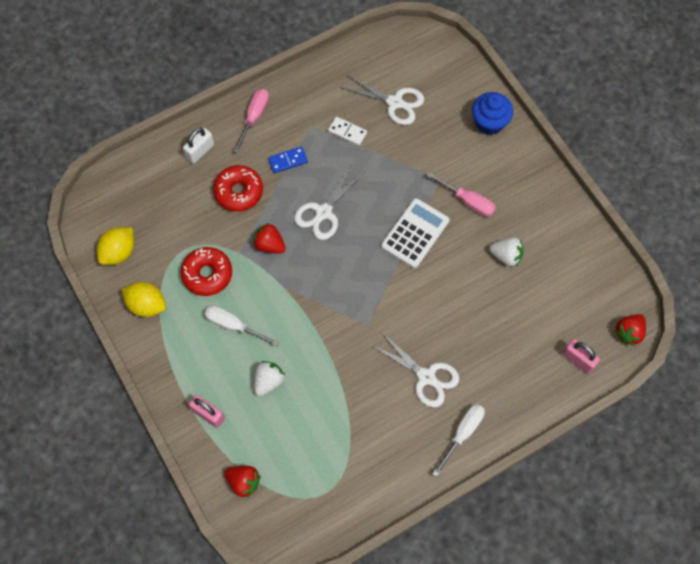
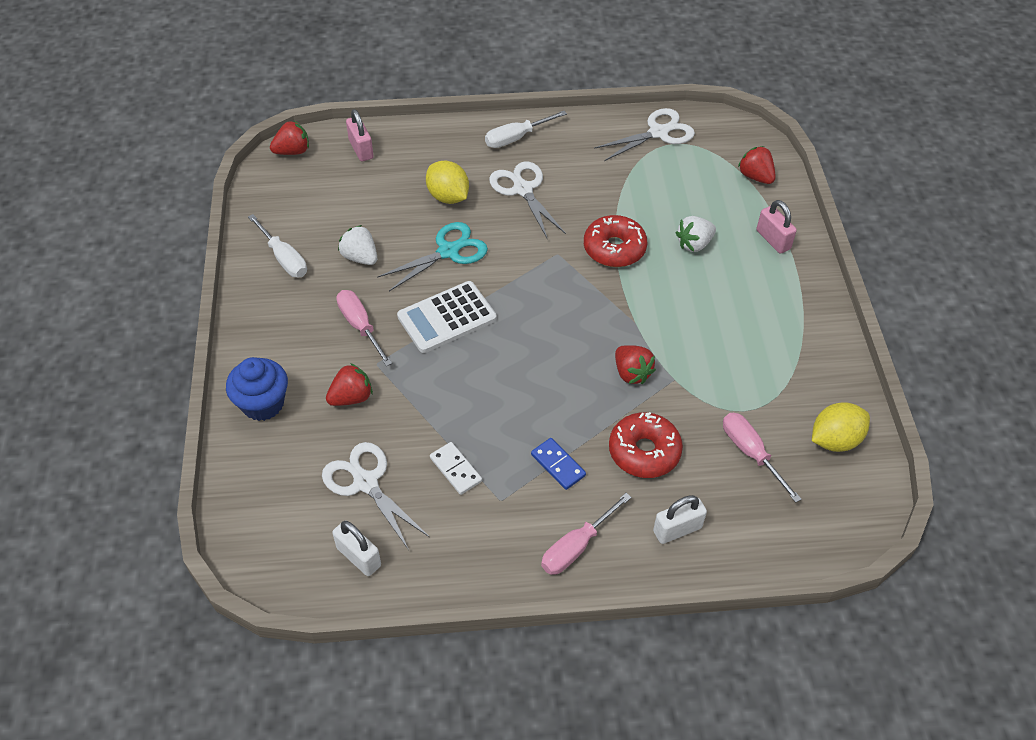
camera: 155 degrees left, 15 degrees down
(147, 305) = (813, 366): yellow lemon -> yellow lemon (448, 197)
(171, 219) = (751, 453): none -> pink screwdriver
(207, 274) = (725, 371): red donut -> red donut (614, 248)
(234, 326) = (712, 307): white screwdriver -> white screwdriver (284, 258)
(288, 161) = (558, 465): blue domino -> blue domino turned 45 degrees clockwise
(323, 212) = (544, 383): white scissors -> white scissors (658, 133)
(372, 62) = (358, 557): none -> white padlock
(439, 150) = (351, 397): none -> red strawberry
(447, 289) = (448, 251): none -> turquoise scissors

